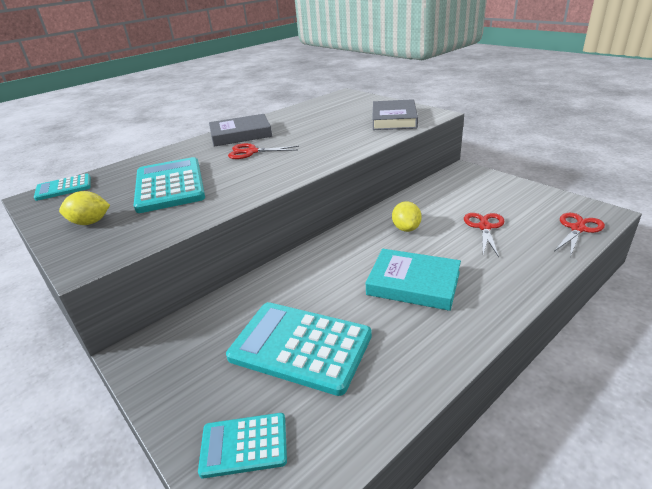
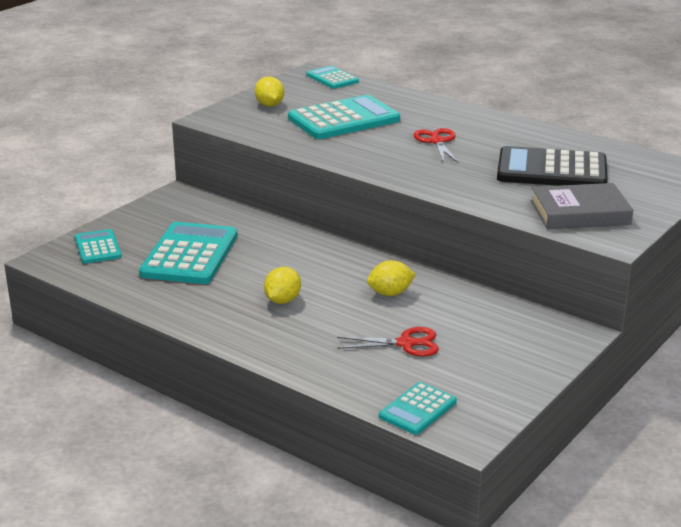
camera: 75 degrees right, 5 degrees down
(241, 134) = (491, 128): grey book -> none
(325, 122) = (551, 170): none -> black calculator
(413, 283) = (282, 300): turquoise book -> yellow lemon
(577, 229) = (418, 409): red scissors -> turquoise calculator

